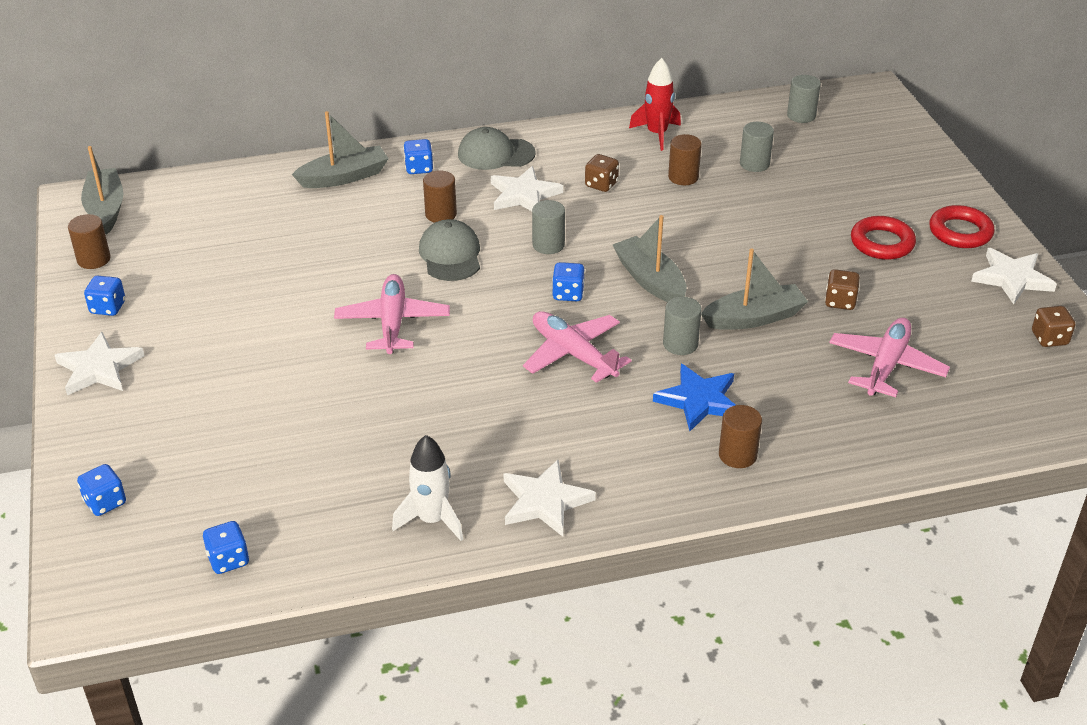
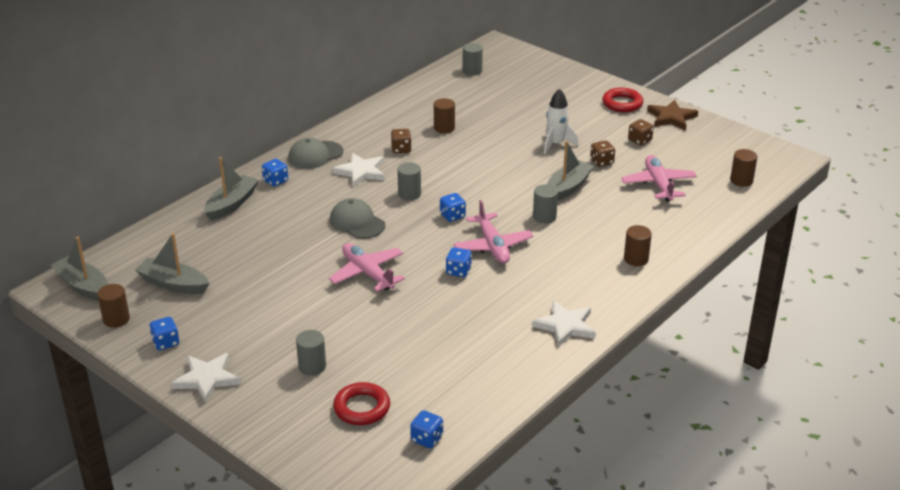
camera: 35 degrees left, 5 degrees down
(105, 502) = (311, 447): blue dice -> blue dice (458, 271)
(432, 520) = (517, 363): white rocket -> white rocket (556, 144)
(441, 214) = (322, 202): brown cylinder -> brown cylinder (741, 180)
(573, 354) = (493, 246): pink plane -> pink plane turned 120 degrees counterclockwise
(650, 280) = (490, 190): grey boat -> grey boat (173, 284)
(657, 134) = (401, 109): red rocket -> none
(699, 400) = (586, 241): blue star -> none
(754, 164) = (476, 106): grey cylinder -> grey cylinder (312, 366)
(882, 243) = (589, 124): red ring -> red ring (362, 408)
(1012, 278) = (671, 117): white star -> brown star
(1049, 338) = (719, 140): brown dice -> brown dice (639, 140)

